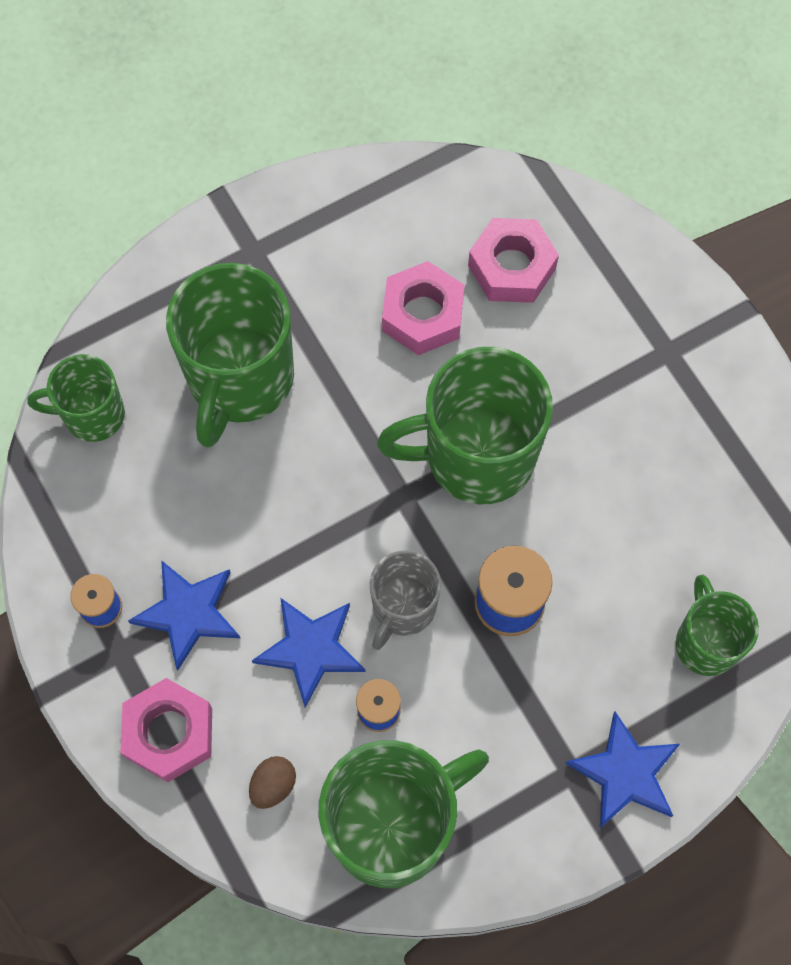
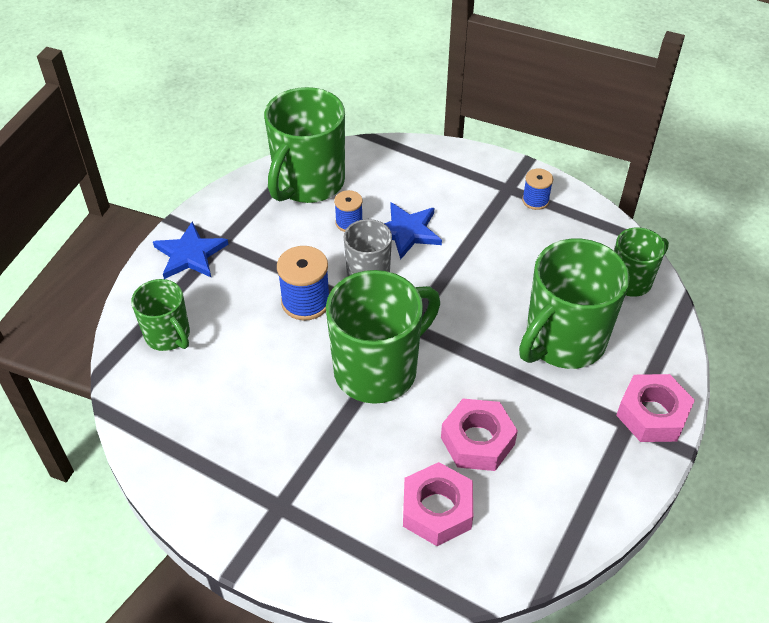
camera: 150 degrees right, 20 degrees down
(169, 733) = (452, 169): pink nut -> pink nut (652, 414)
(188, 613) = (487, 218): blue star -> none
(240, 379) = (563, 341): green mug -> green mug turned 120 degrees counterclockwise
(273, 785) = (382, 173): brown egg -> none

